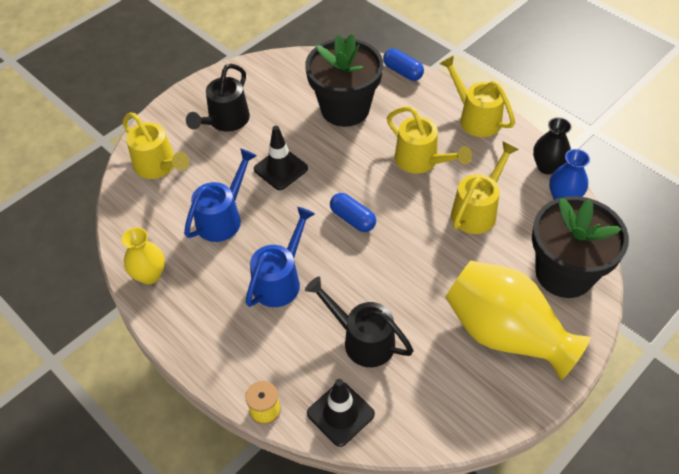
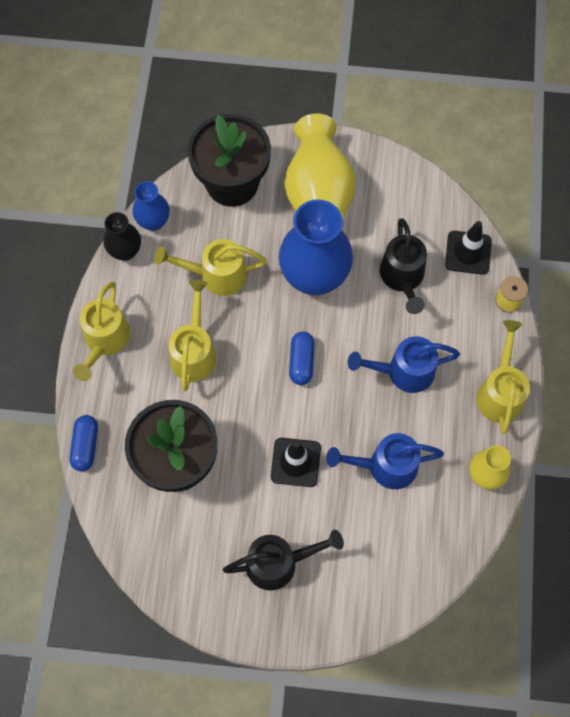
camera: 130 degrees left, 15 degrees up
(159, 167) = (380, 575): yellow watering can -> yellow watering can (500, 392)
(420, 274) = (314, 277): none -> blue vase

